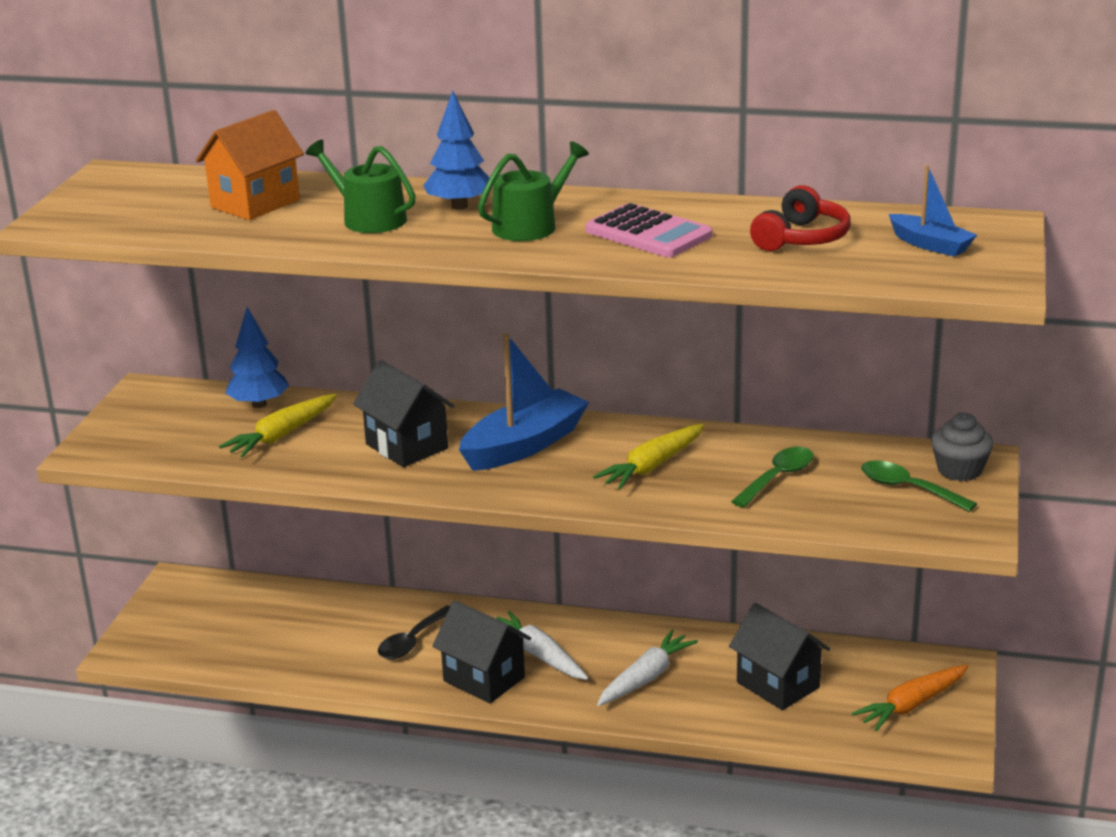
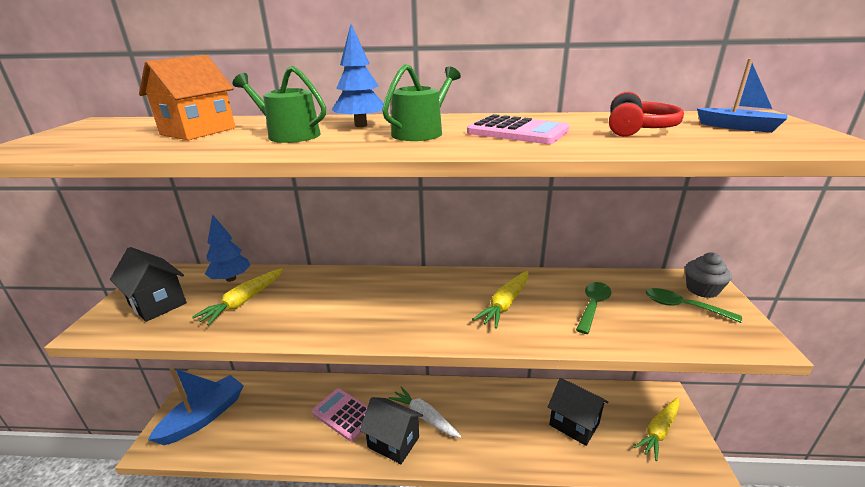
camera: 10 degrees left, 0 degrees up
(406, 446) = (332, 303): black house -> black house (157, 304)
(412, 641) = (344, 414): black spoon -> pink calculator
(524, 445) = (413, 295): blue boat -> blue boat (204, 417)
(646, 677) = (493, 428): white carrot -> none
(912, 705) = (659, 431): orange carrot -> yellow carrot

